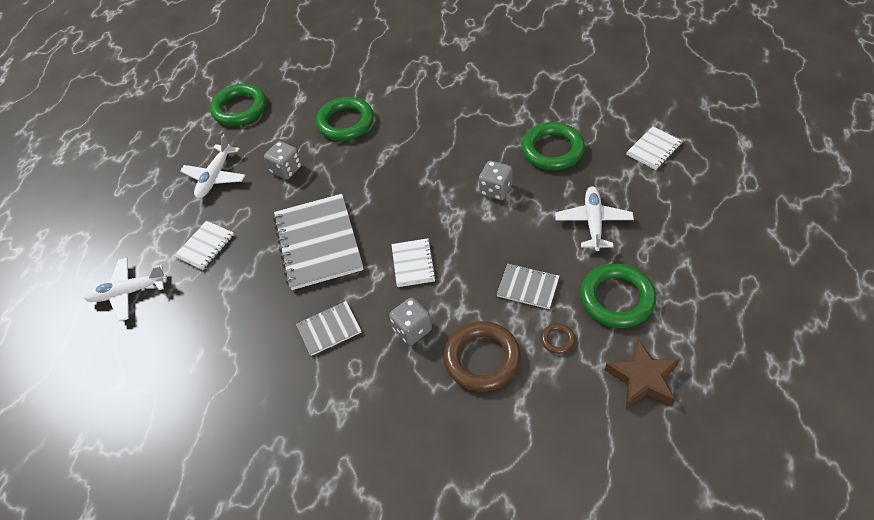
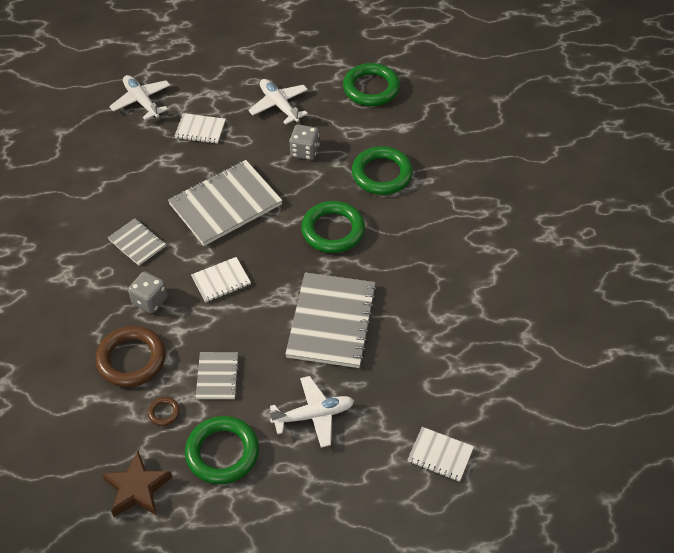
camera: 65 degrees right, 0 degrees up
(215, 177) = (279, 105): white plane -> white plane turned 60 degrees clockwise
(495, 190) = (331, 322): grey dice -> grey notebook
(552, 150) = (405, 358): green ring -> green ring (333, 230)

